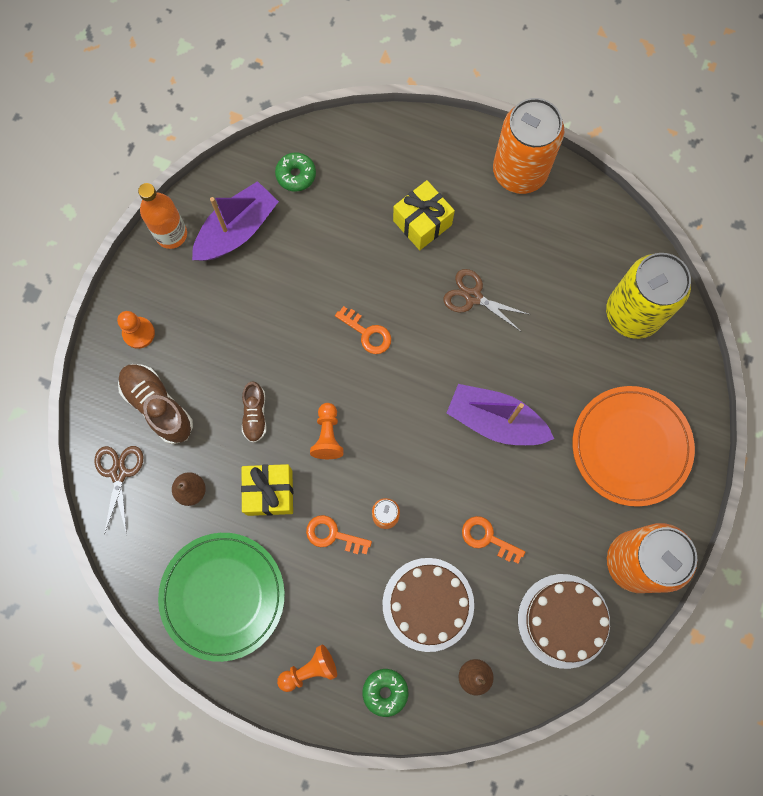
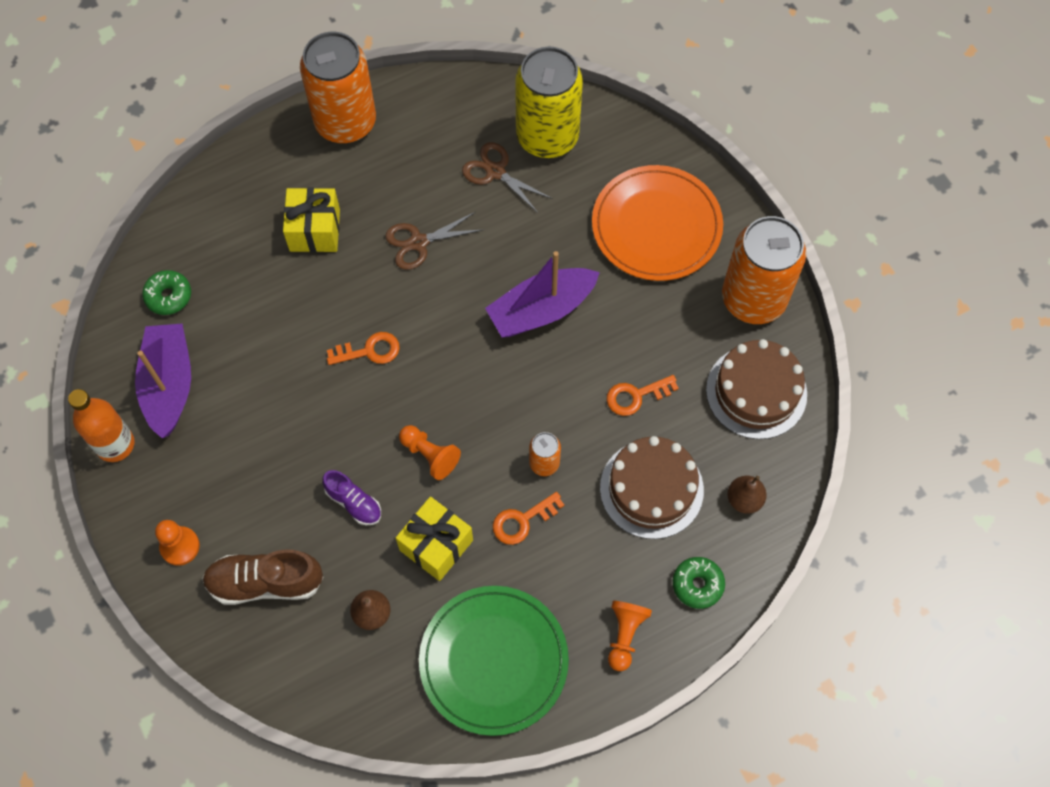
camera: 50 degrees left, 10 degrees down
(119, 473) = (295, 668): brown scissors -> brown scissors (495, 172)
(255, 415) = (354, 502): brown shoe -> purple shoe

